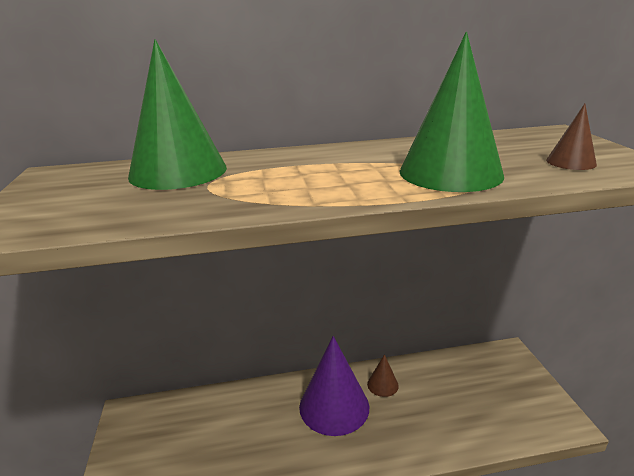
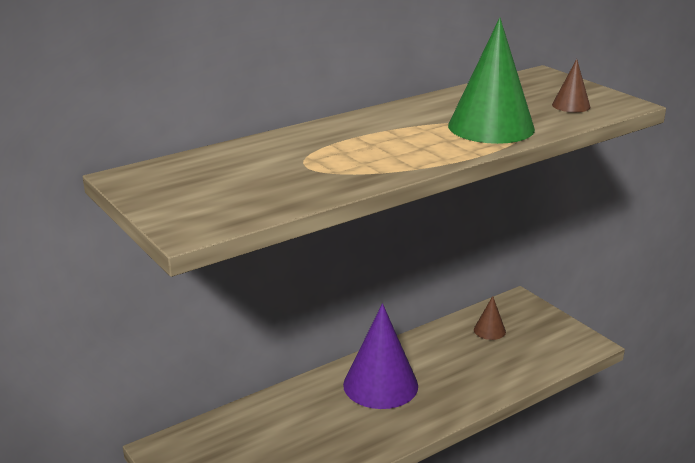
camera: 25 degrees left, 0 degrees up
(178, 172) = (257, 157): green cone -> none
(382, 384) = (416, 356): brown cone -> brown cone (489, 330)

